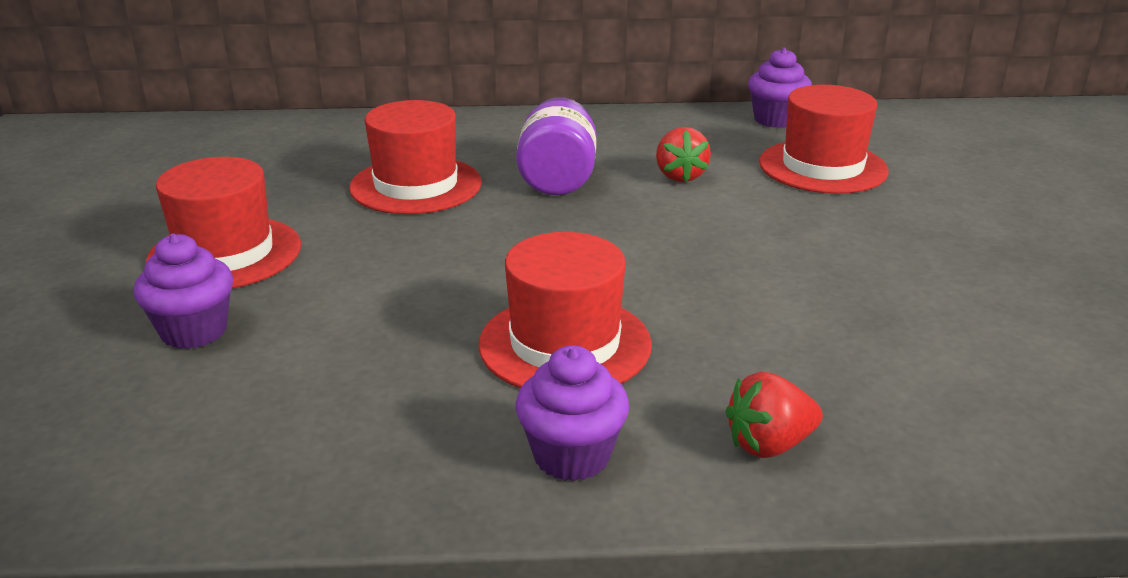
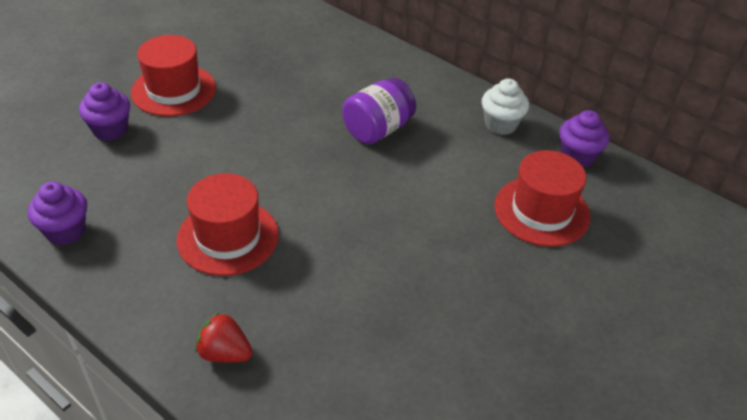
camera: 40 degrees right, 15 degrees up
(416, 185) = (305, 93): red hat -> none
(572, 456) = (147, 296): purple cupcake -> purple cupcake (65, 231)
(669, 126) = (500, 124): none -> white cupcake
(680, 176) = (445, 167): red strawberry -> none

